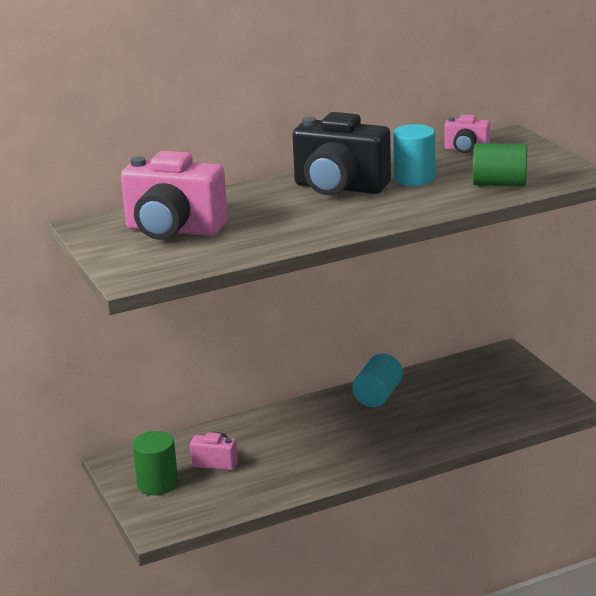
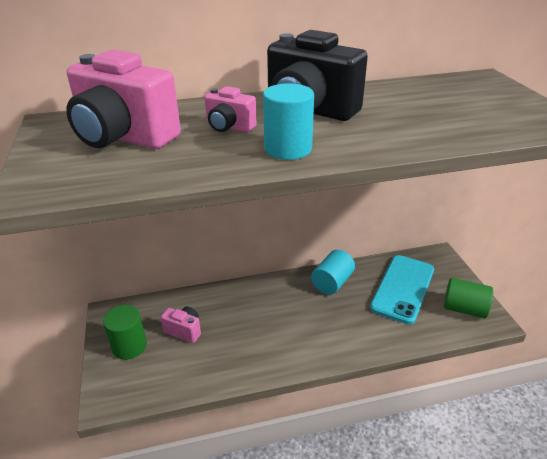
camera: 10 degrees right, 10 degrees up
(414, 179) = (386, 109): turquoise cylinder -> turquoise cylinder (288, 149)
(464, 390) = (403, 288): none -> turquoise phone
(466, 150) = (442, 86): pink camera -> pink camera (229, 127)
(499, 184) = (475, 125): green cylinder -> green cylinder (464, 309)

